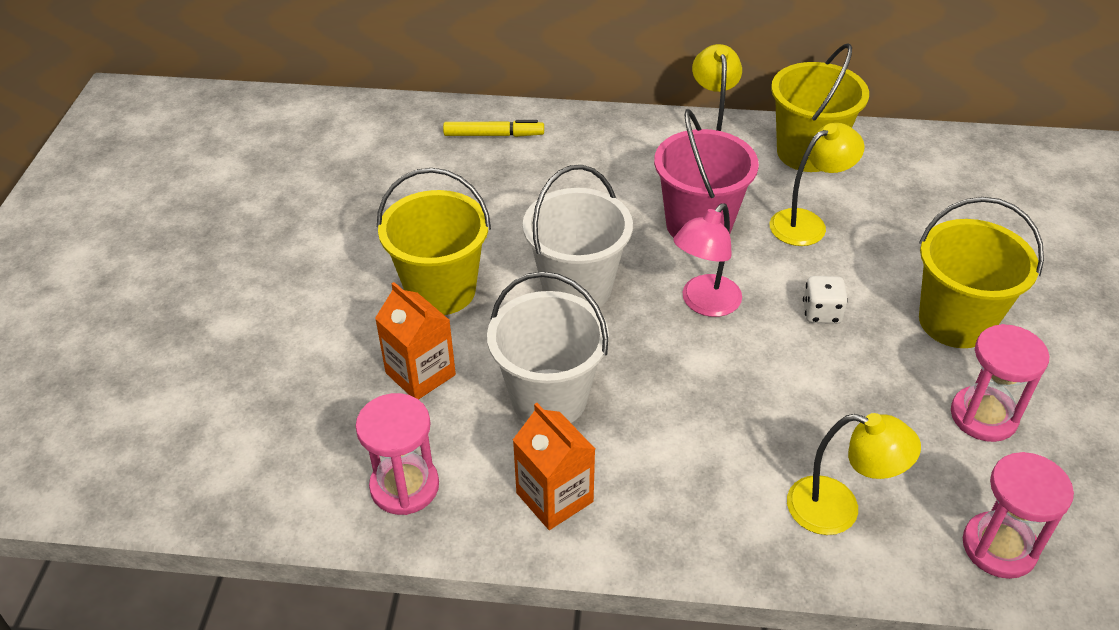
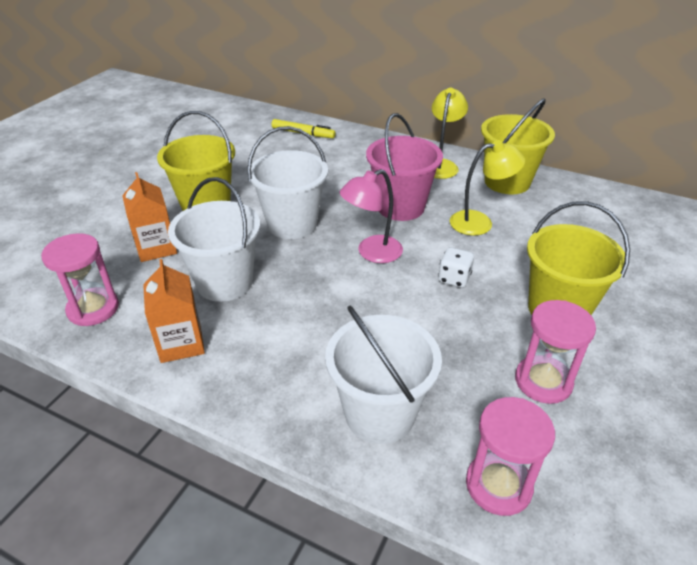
camera: 20 degrees right, 5 degrees down
(838, 509) = (379, 414): yellow lamp -> white bucket

